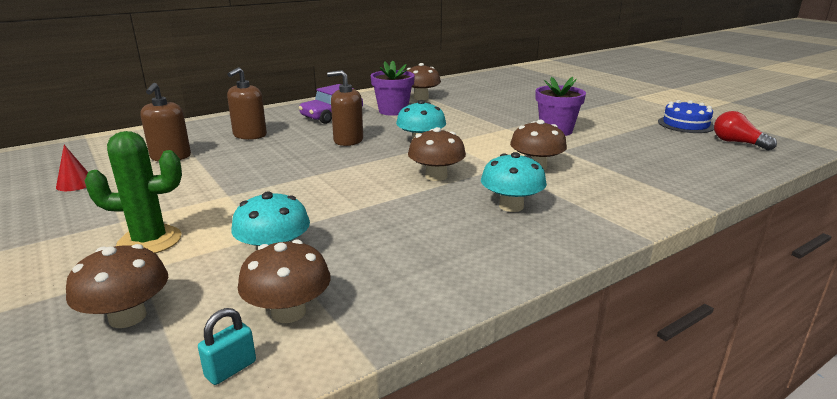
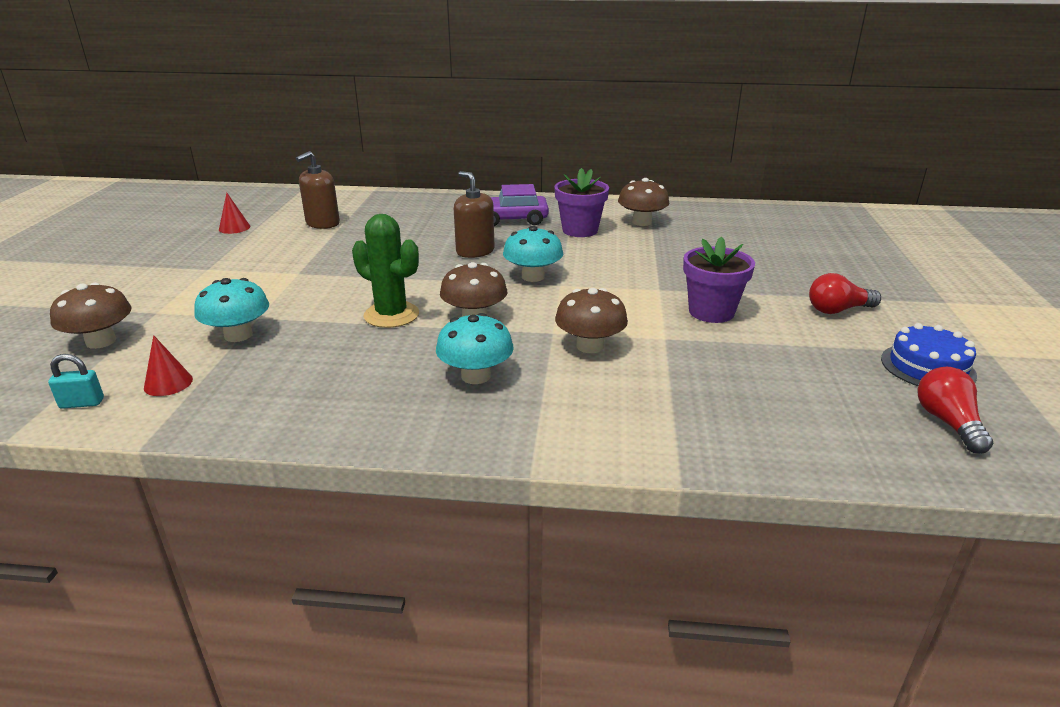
camera: 40 degrees right, 5 degrees up
(149, 241) = (195, 292): green cactus -> green cactus (391, 315)
(250, 135) = (410, 220): brown soap dispenser -> none
(288, 312) = (168, 383): brown mushroom -> red cone
(605, 112) = (838, 310): none -> red light bulb

